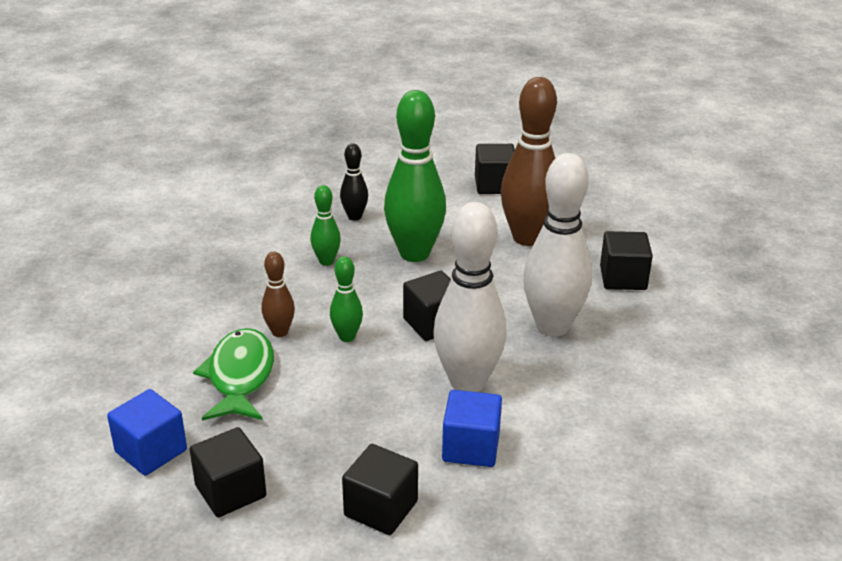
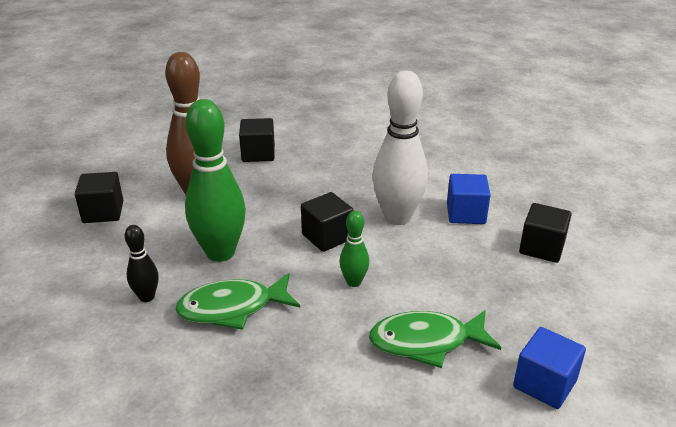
camera: 95 degrees left, 0 degrees up
(230, 491) = (564, 324): black cube -> none
(280, 332) = (354, 325): brown bowling pin -> none
(326, 261) = (232, 308): green bowling pin -> green fish
(552, 326) = (322, 182): white bowling pin -> none

